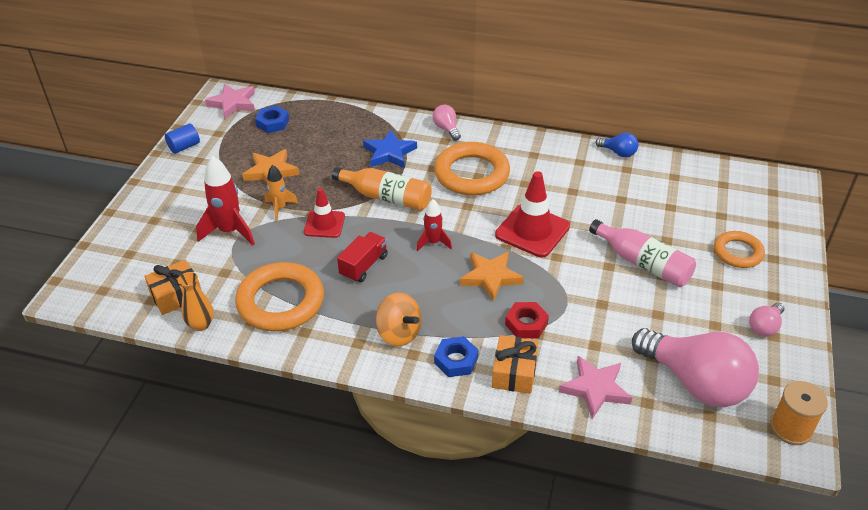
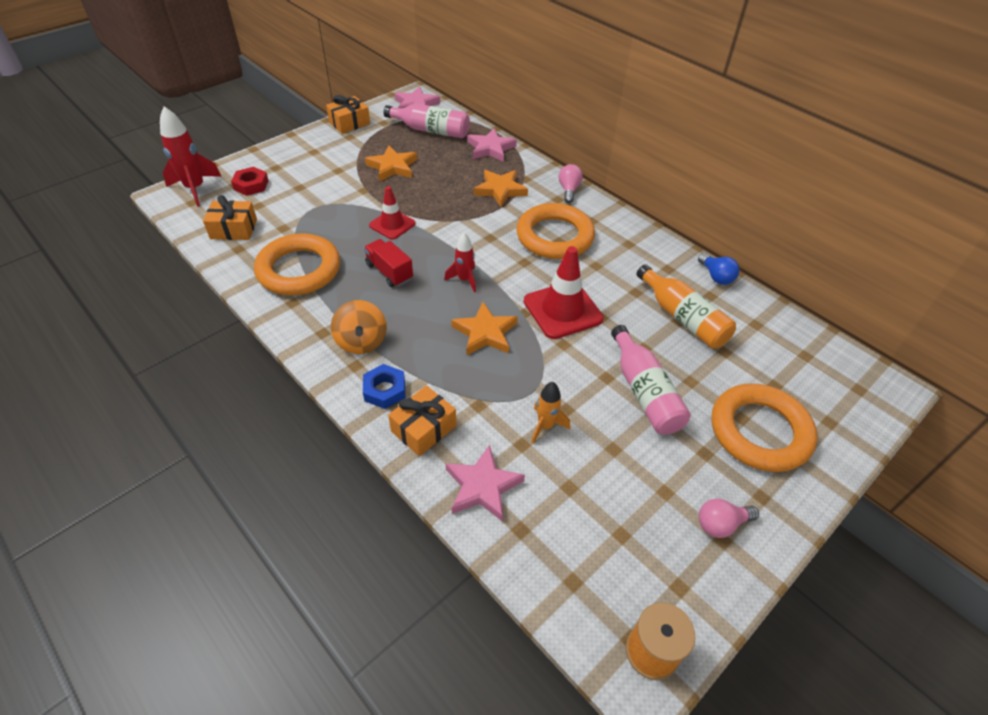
camera: 30 degrees right, 5 degrees up
(184, 147) = (349, 123): blue cylinder -> orange gift
(201, 324) = (227, 259): orange vase -> none
(230, 231) = (317, 199): red rocket -> red rocket (195, 189)
(272, 123) = (431, 130): blue nut -> pink bottle
(280, 208) = (371, 197): orange rocket -> orange rocket (545, 426)
(344, 118) = (490, 148): none -> pink star
(364, 266) = (389, 272): red truck -> red truck turned 105 degrees counterclockwise
(386, 197) = (462, 225): orange bottle -> orange bottle (683, 318)
(389, 153) = (500, 190): blue star -> orange star
(526, 324) = (476, 390): red nut -> red nut (251, 185)
(695, 382) = (589, 539): pink light bulb -> none
(738, 252) = (759, 431): orange ring -> orange ring, size x1.70

